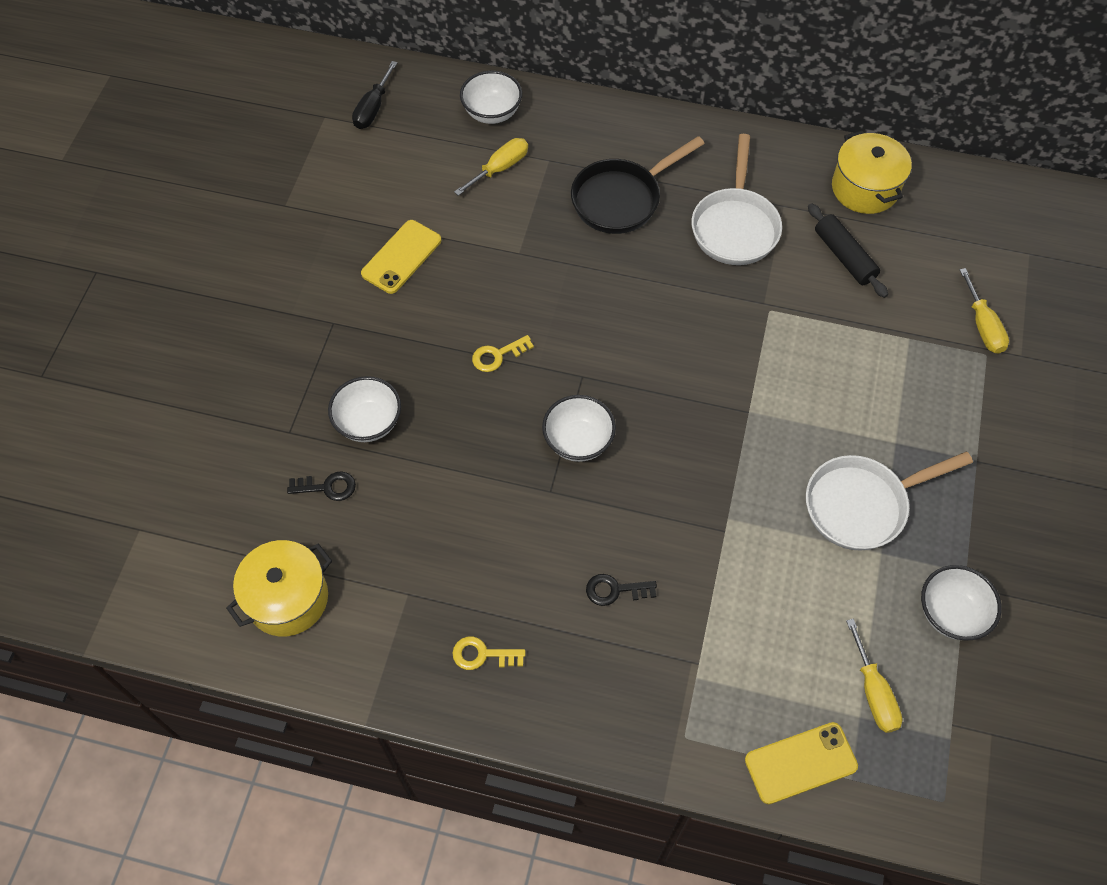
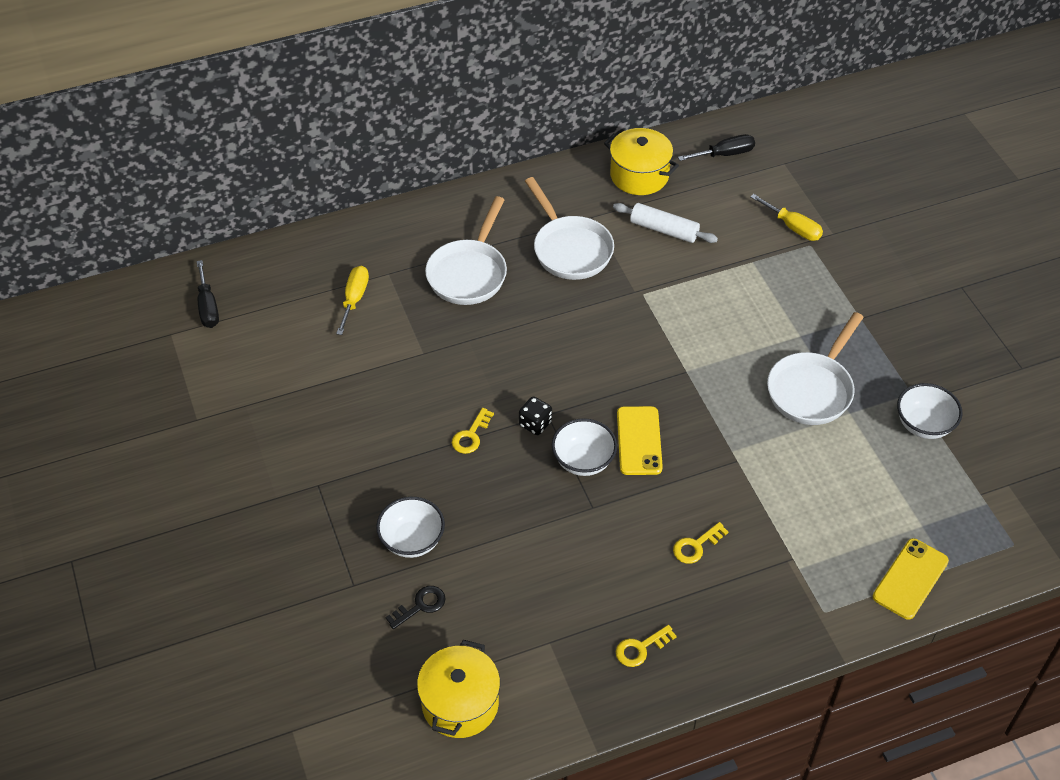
camera: 35 degrees left, 10 degrees down
(401, 257) = (331, 406): yellow phone -> yellow phone (639, 441)
(492, 113) = (312, 261): white bowl -> none
(563, 379) = (535, 424): none -> black dice
(615, 590) = (696, 546): black key -> yellow key
(621, 199) = (469, 273): black pan -> white pan
(844, 256) = (664, 230): black rolling pin -> white rolling pin
(873, 692) = (917, 505): yellow screwdriver -> none
(973, 211) = (725, 154): none -> black screwdriver

